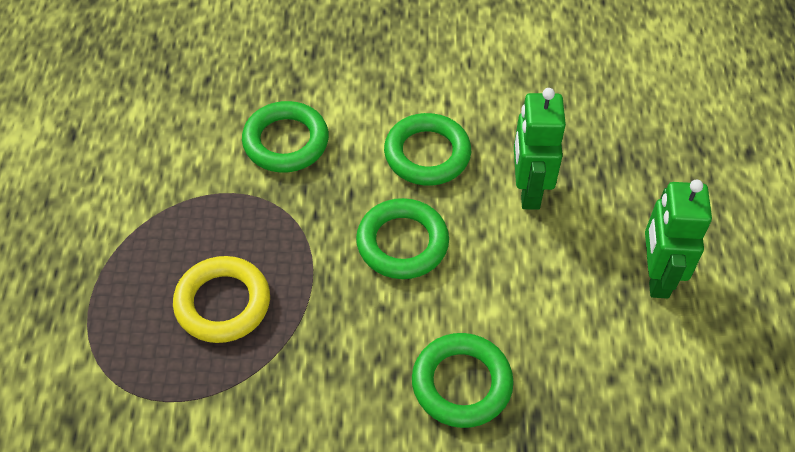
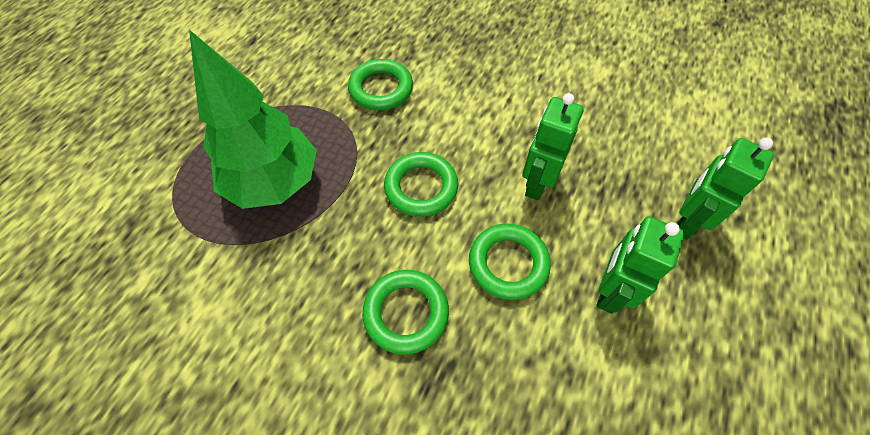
camera: 25 degrees right, 5 degrees up
(223, 303) = (274, 183): yellow ring -> green tree
(427, 154) = (474, 130): green ring -> green ring (508, 263)
(698, 175) = (685, 221): none -> green robot

